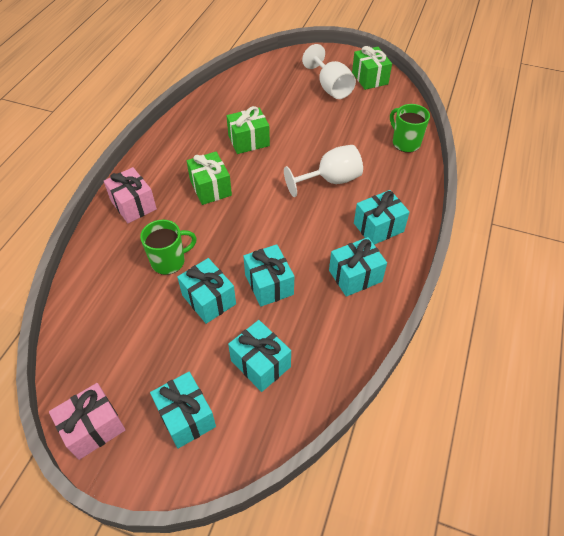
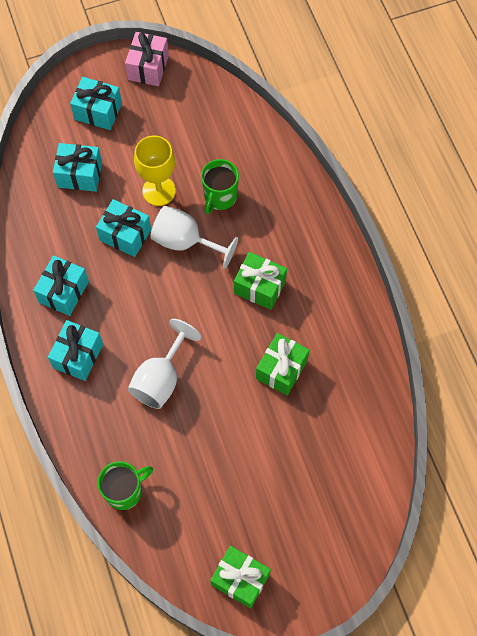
camera: 140 degrees right, 15 degrees up
(133, 205) = (304, 221): pink gift -> none
(209, 299) = (159, 191): turquoise gift -> yellow goblet
(330, 87) = (271, 523): white goblet -> white goblet (185, 242)
(405, 143) = (125, 491): green mug -> green mug turned 45 degrees counterclockwise

